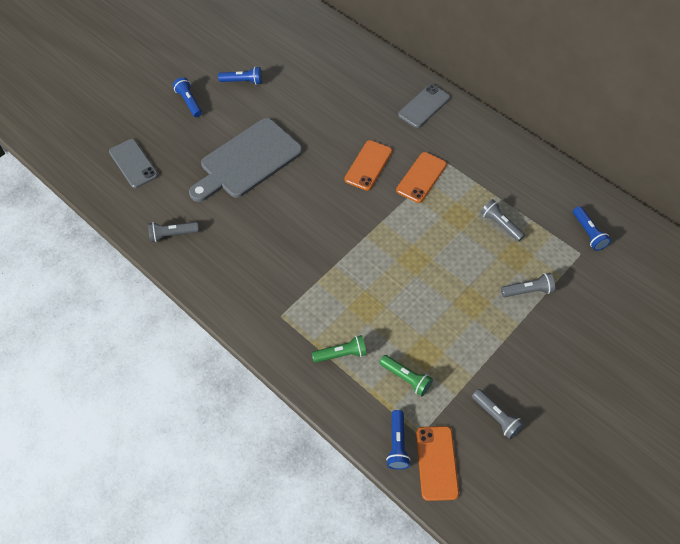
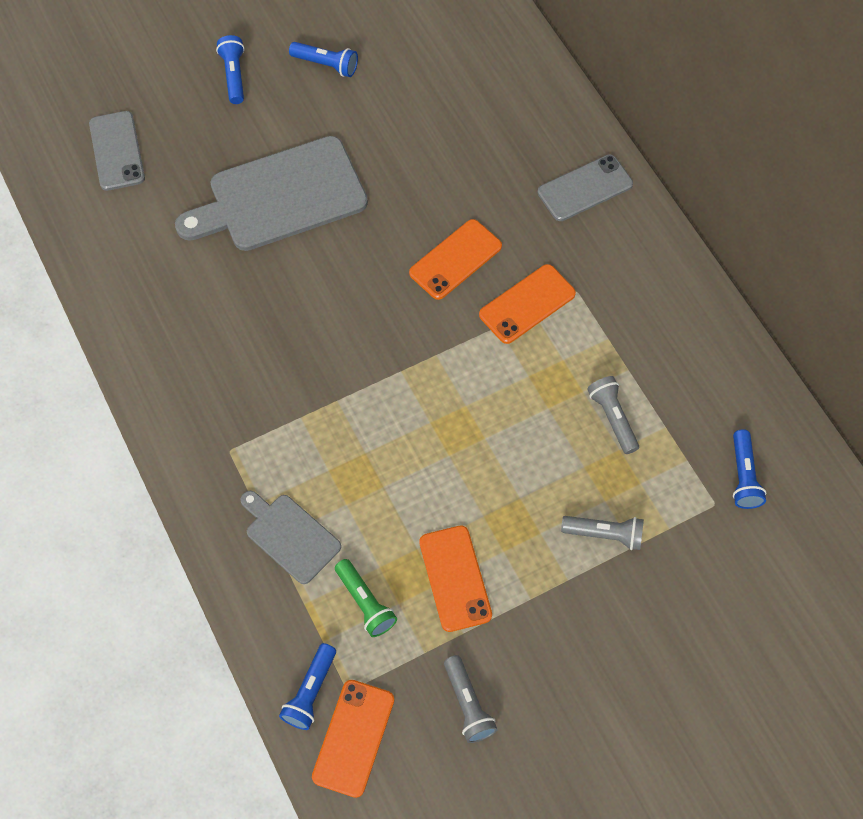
camera: 20 degrees right, 5 degrees up
(172, 234) = (129, 279): grey flashlight -> none
(341, 354) = (289, 536): green flashlight -> grey cutting board
(453, 345) = (455, 578): none -> orange phone

